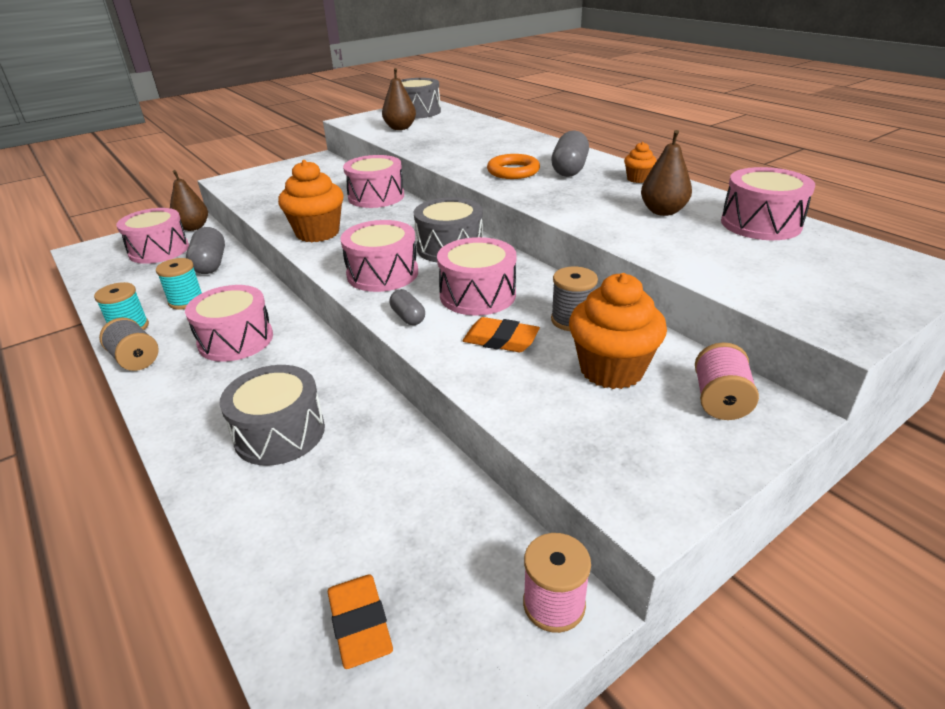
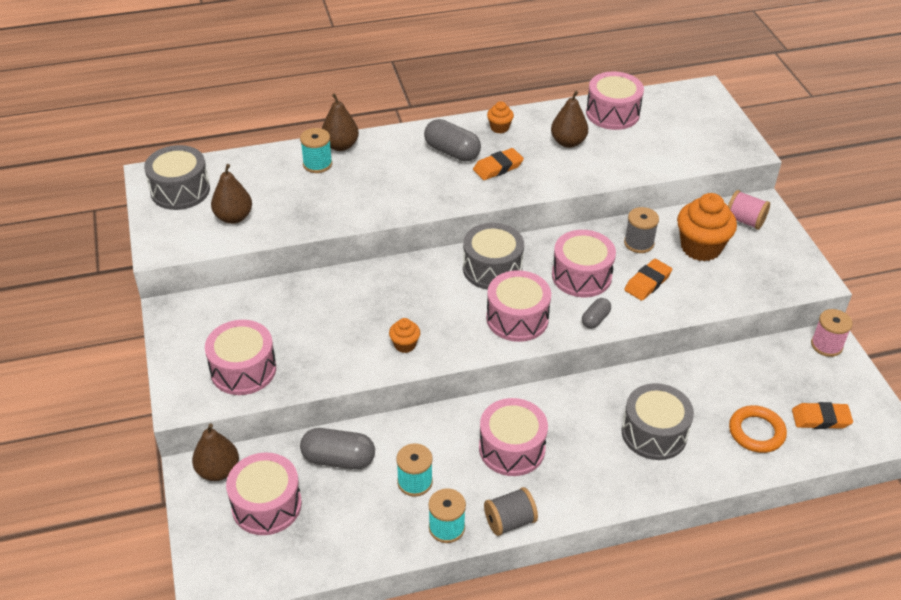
camera: 70 degrees left, 10 degrees up
(317, 233) = (405, 345): orange cupcake -> orange cupcake, size x0.49
(376, 197) = (340, 288): pink drum -> pink drum (243, 369)
(408, 317) = (595, 319): grey capsule -> grey capsule turned 45 degrees counterclockwise
(491, 135) = (317, 164): none -> turquoise spool
(513, 171) = (432, 182): orange ring -> orange ring (756, 432)
(525, 136) = (340, 145): none -> brown pear
(570, 190) = (498, 167): none -> orange eraser

